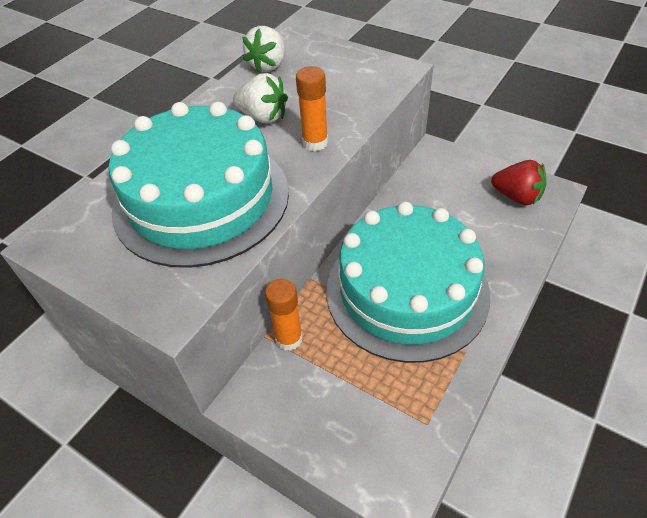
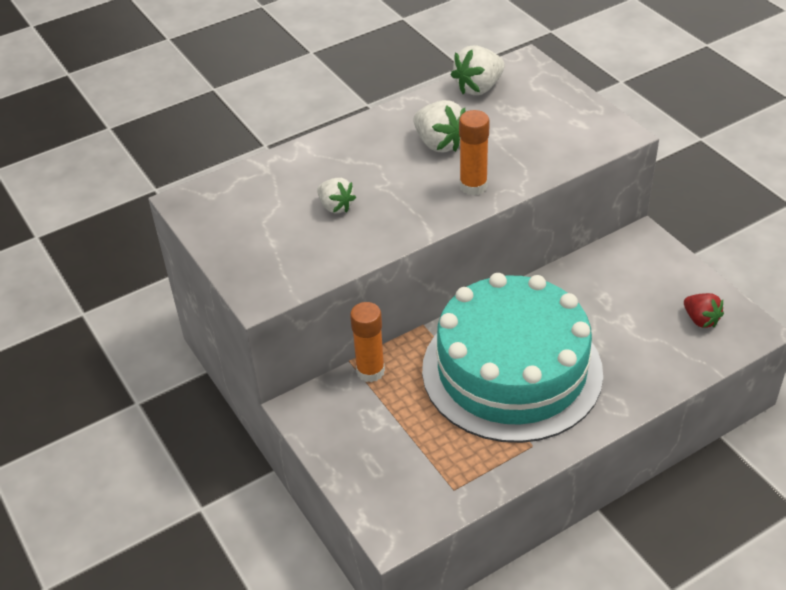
camera: 25 degrees right, 5 degrees down
(201, 199) = (335, 206): turquoise cake -> white strawberry
(516, 197) = (700, 320): red strawberry -> red strawberry, size x0.66

